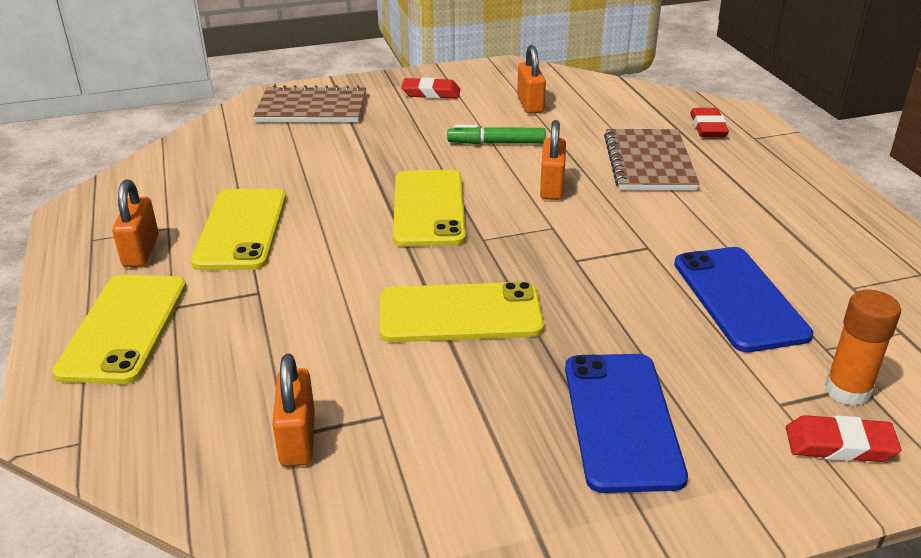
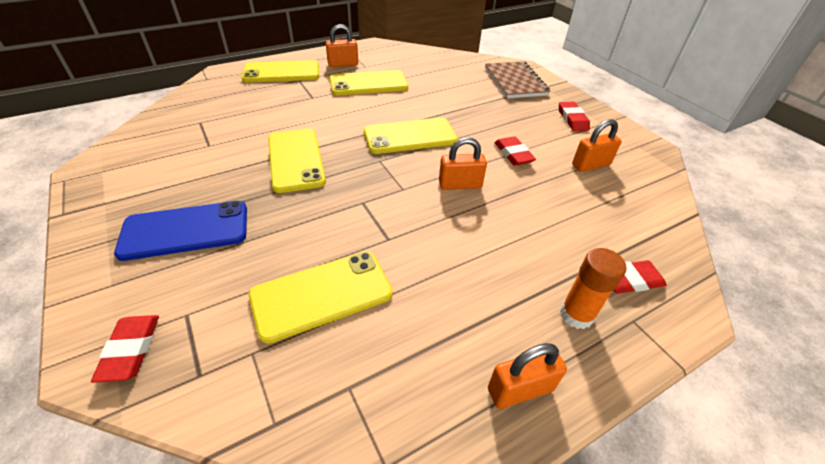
camera: 75 degrees right, 10 degrees up
(298, 439) = (196, 125): orange padlock -> orange padlock (520, 390)
(496, 143) = (513, 154): green marker -> red eraser
(649, 163) = (528, 237): brown notebook -> none
(739, 298) = (321, 294): blue phone -> yellow phone
(847, 390) = (193, 363): orange glue stick -> orange glue stick (576, 315)

